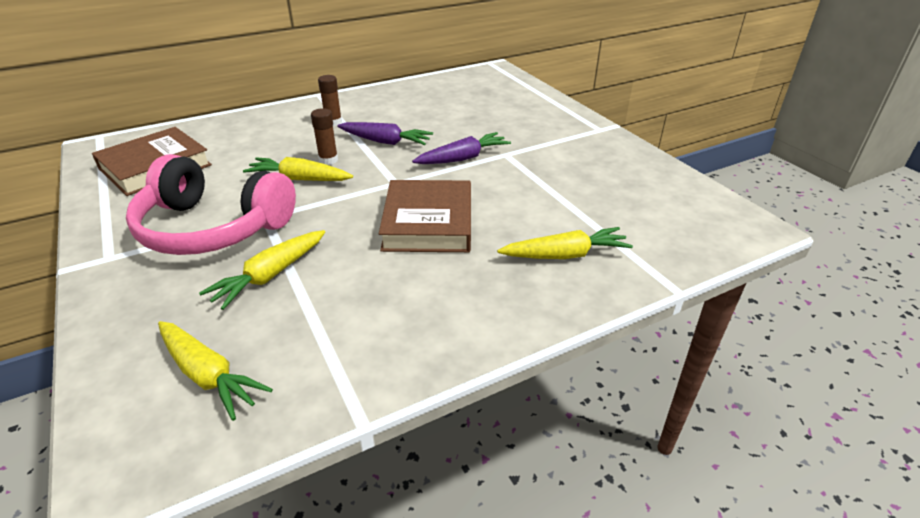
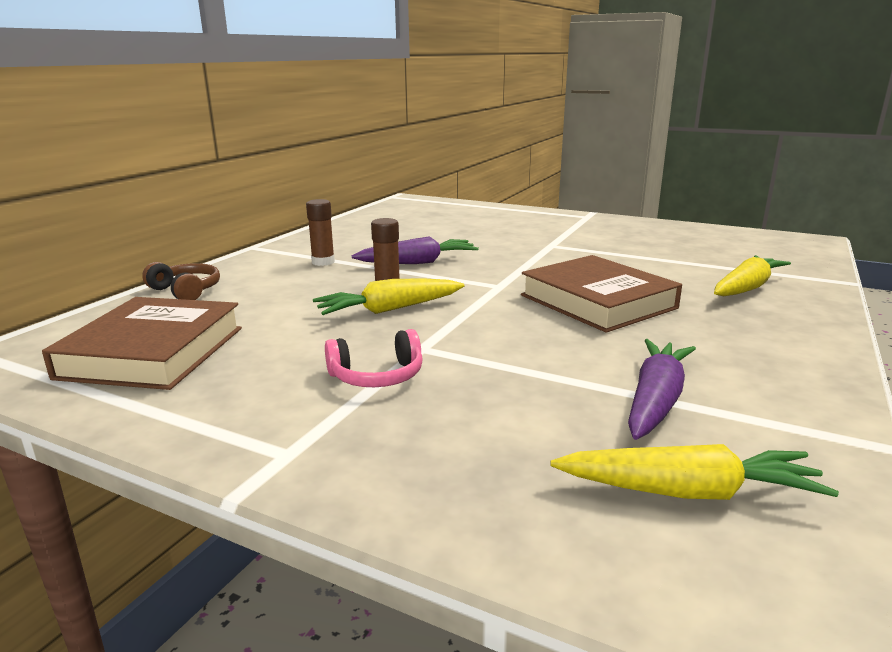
camera: 35 degrees left, 15 degrees down
(213, 227) = (377, 376): pink headphones -> pink headphones, size x0.43
(231, 124) = (186, 291): none -> brown headphones
(270, 275) = (545, 388): yellow carrot -> none
(463, 158) = (521, 256): purple carrot -> purple carrot (655, 400)

